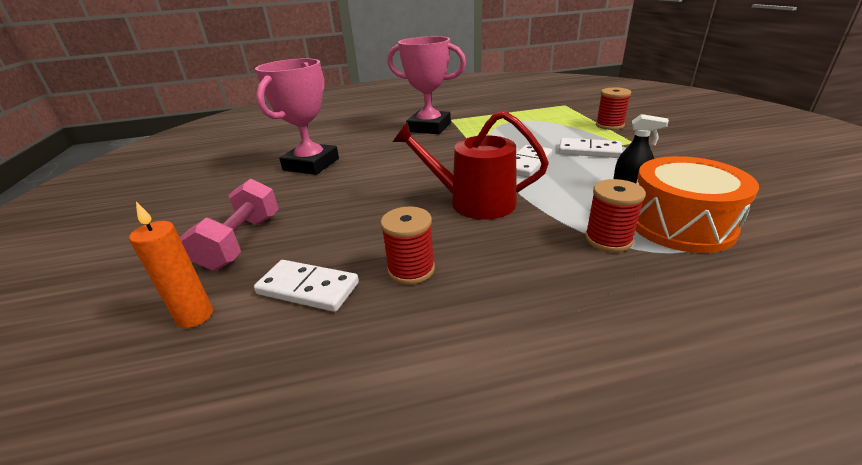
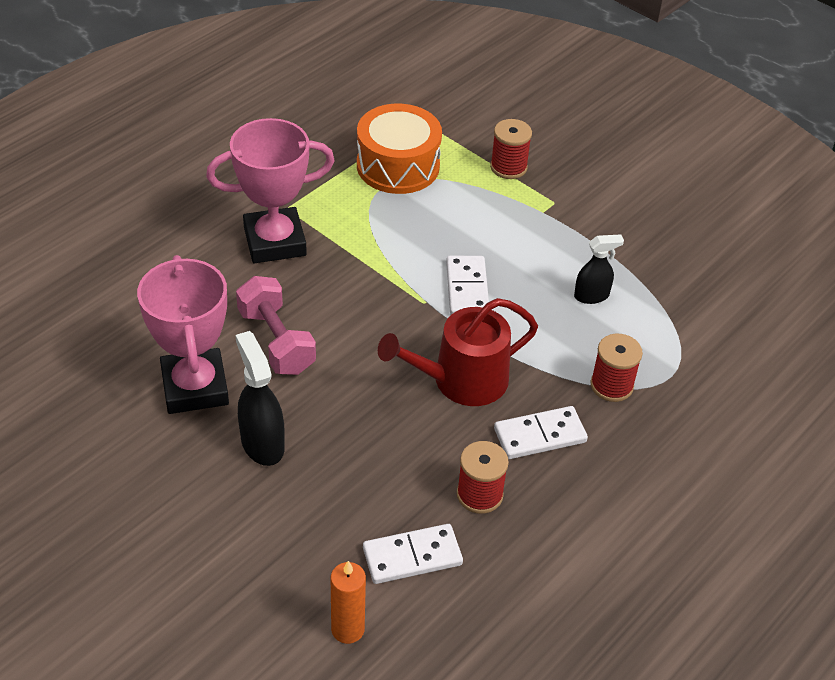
camera: 40 degrees left, 15 degrees up
(242, 242) = (277, 541): pink dumbbell -> pink dumbbell (276, 341)
(308, 194) = (262, 443): none -> black spray bottle
(589, 151) = (517, 238): white domino -> white domino (540, 435)
(680, 224) = (656, 341): orange drum -> orange drum (398, 166)

